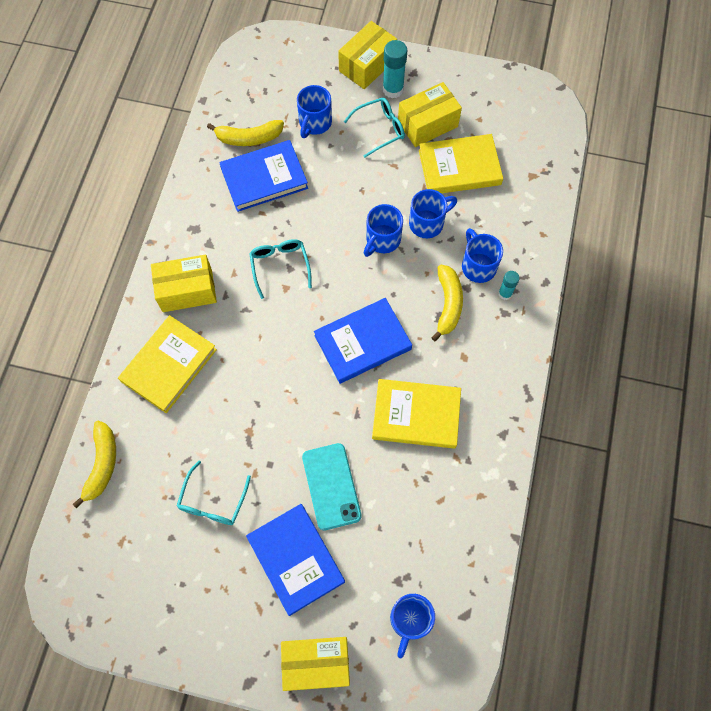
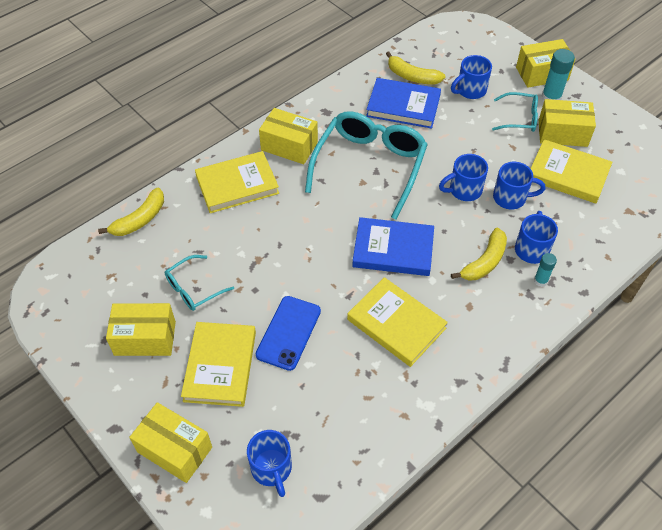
camera: 35 degrees right, 15 degrees down
(207, 580) = (145, 338): none -> yellow box
(280, 266) = (369, 166): turquoise glasses -> turquoise glasses, size x2.03
(295, 559) = (220, 366): blue book -> yellow book
(331, 486) = (289, 333): turquoise phone -> blue phone
(409, 620) = (272, 469): blue mug -> blue mug turned 75 degrees counterclockwise

